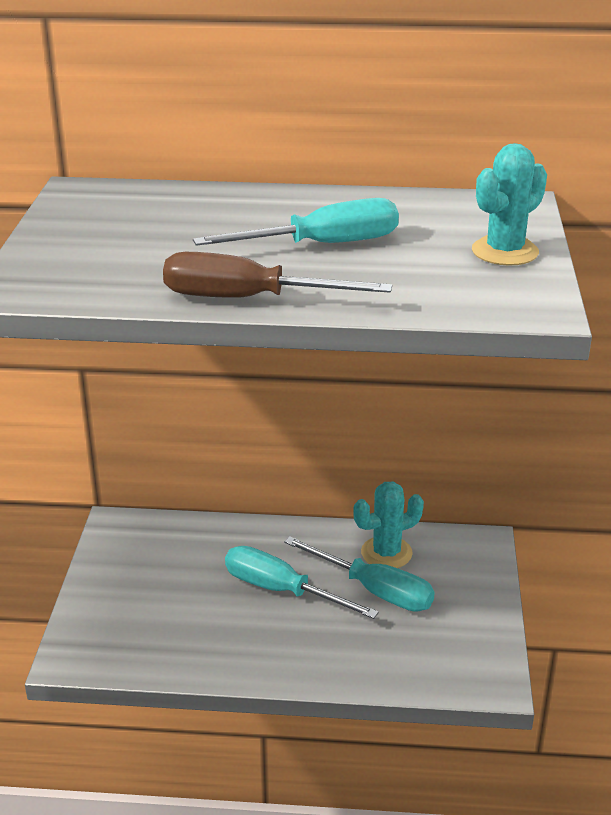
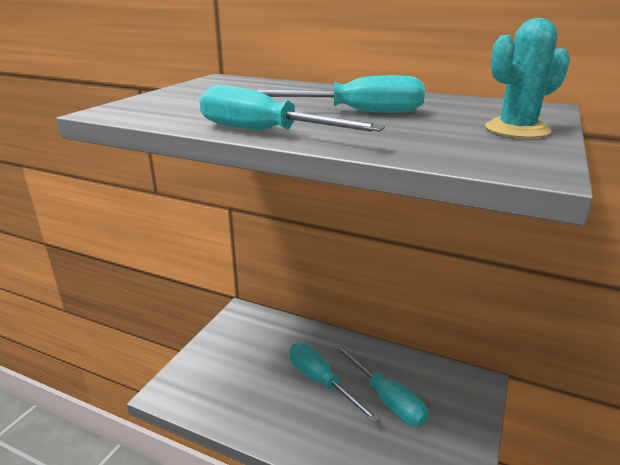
camera: 20 degrees right, 5 degrees down
(248, 299) = (264, 132): brown screwdriver -> turquoise screwdriver
(386, 553) = (406, 373): turquoise cactus -> none

